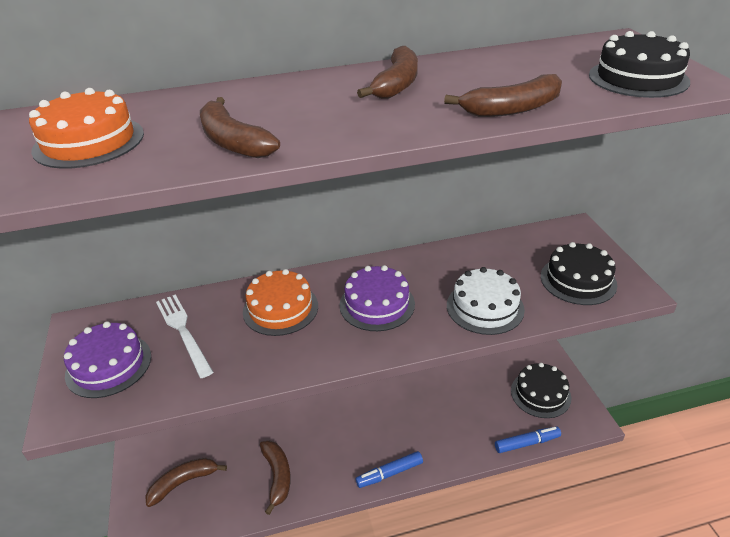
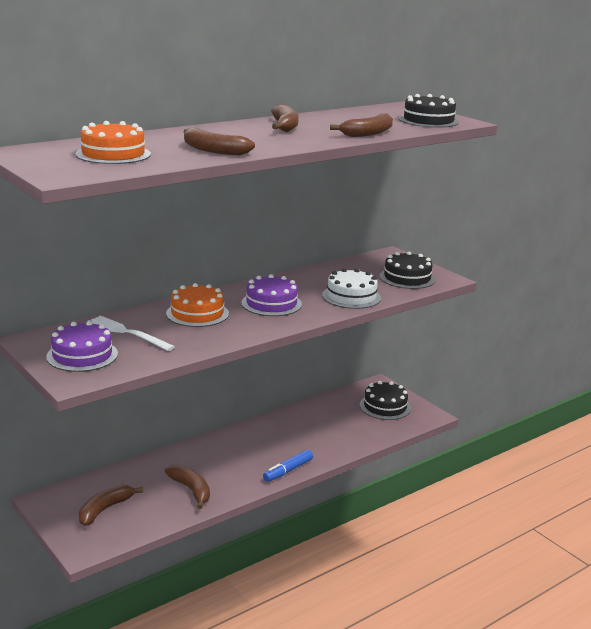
camera: 25 degrees left, 15 degrees down
(527, 443) = (388, 435): blue marker -> none

